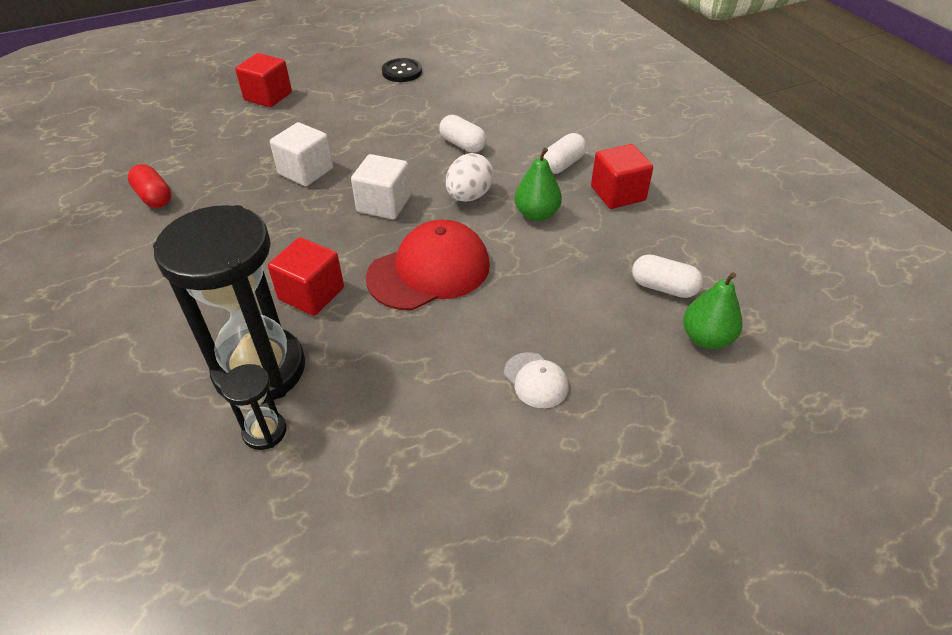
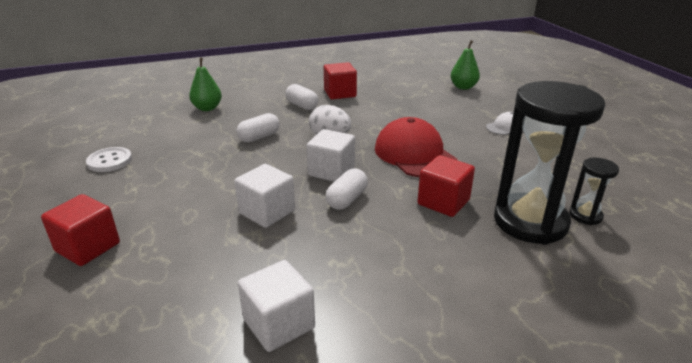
camera: 85 degrees left, 15 degrees down
(154, 197) = (279, 324): red capsule -> white cube
(402, 72) = (110, 161): black button -> white button
(536, 214) = (356, 117): green pear -> green pear (207, 108)
(663, 287) = (426, 91): white capsule -> white capsule (347, 199)

